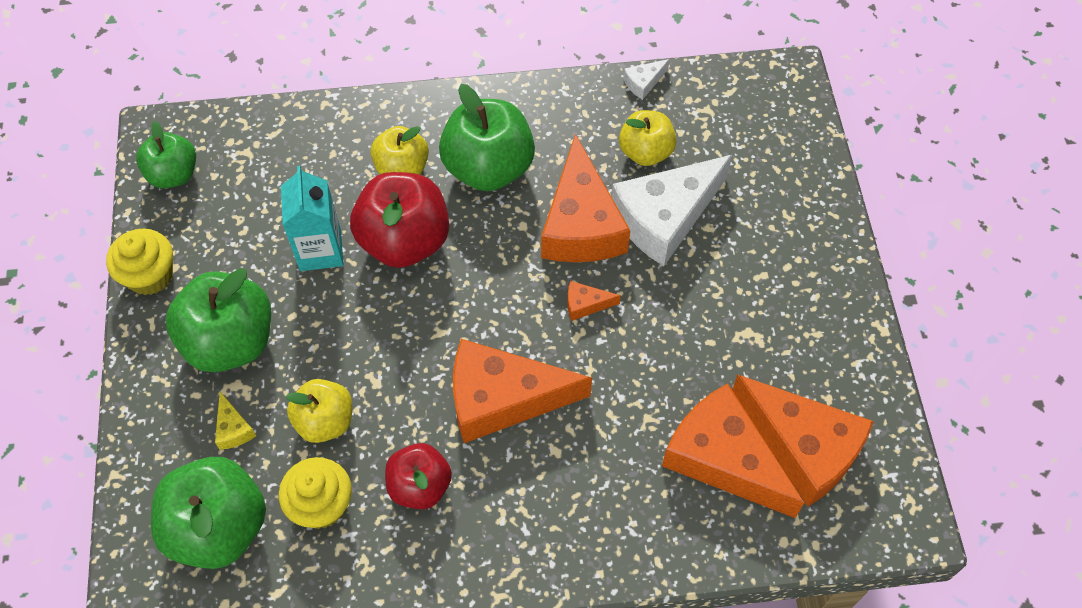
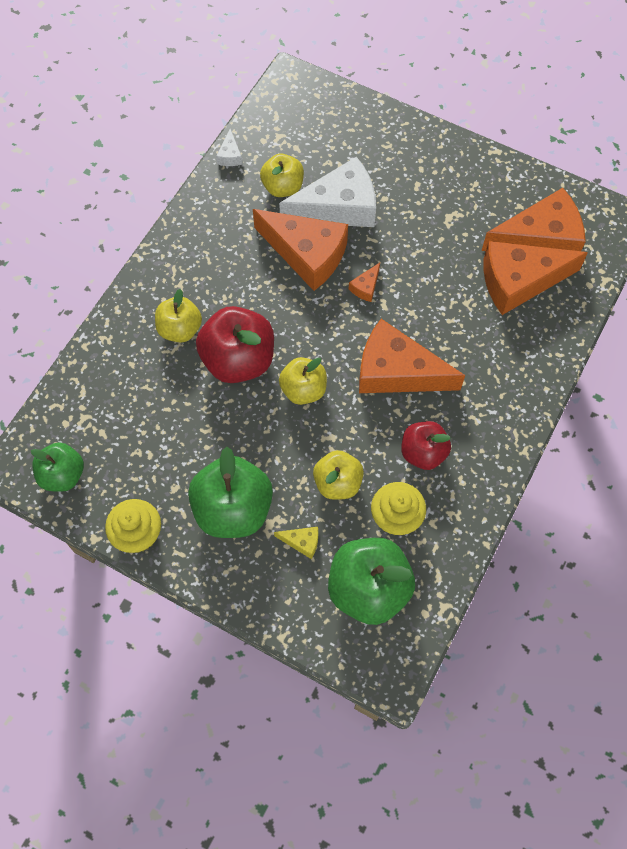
camera: 55 degrees left, 5 degrees up
(320, 250) = (205, 414): turquoise carton -> none
(413, 321) = (303, 390): none -> yellow apple
(488, 168) = (222, 279): green apple -> none
(502, 398) = (397, 371): orange cheese -> orange cheese turned 75 degrees clockwise
(665, 218) = (338, 207): white cheese -> white cheese turned 105 degrees counterclockwise

